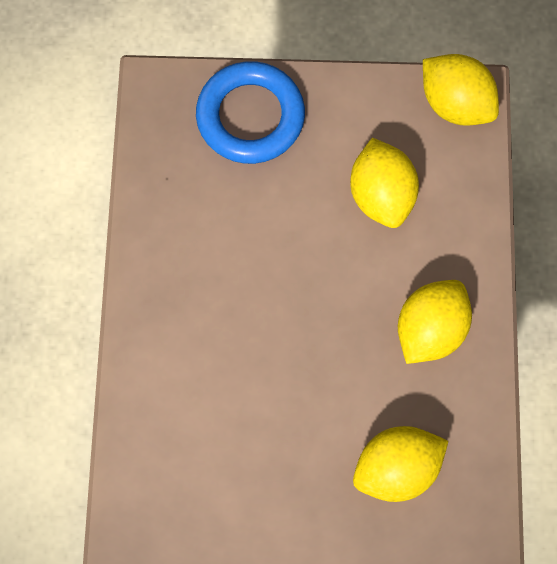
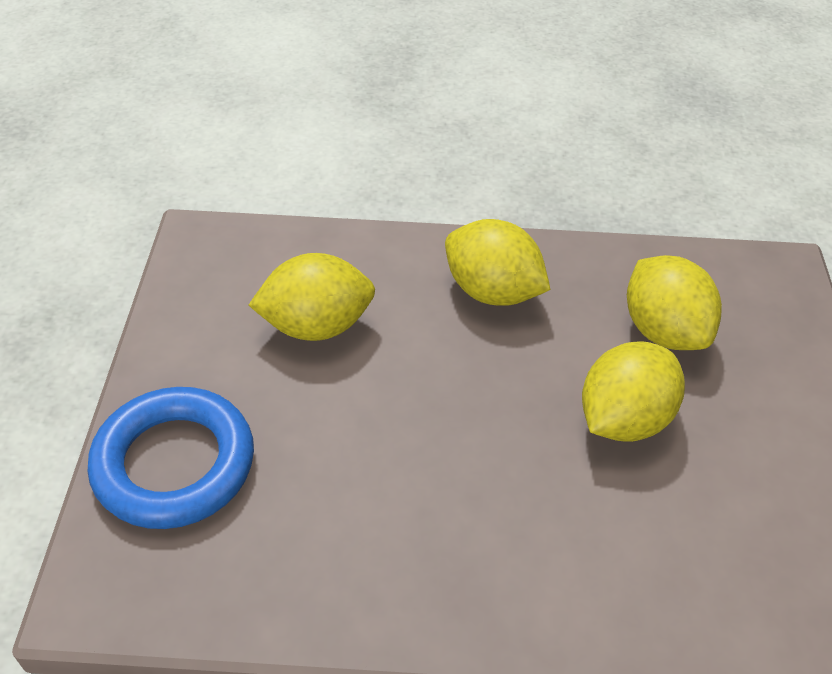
camera: 90 degrees left, 25 degrees down
(455, 103) = (205, 252): yellow lemon -> yellow lemon (623, 419)

